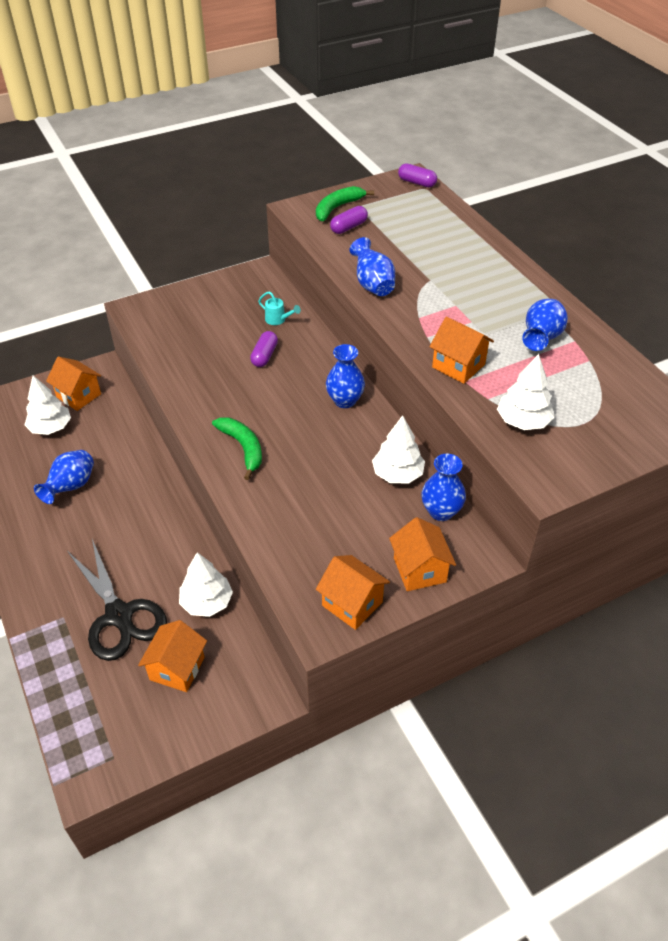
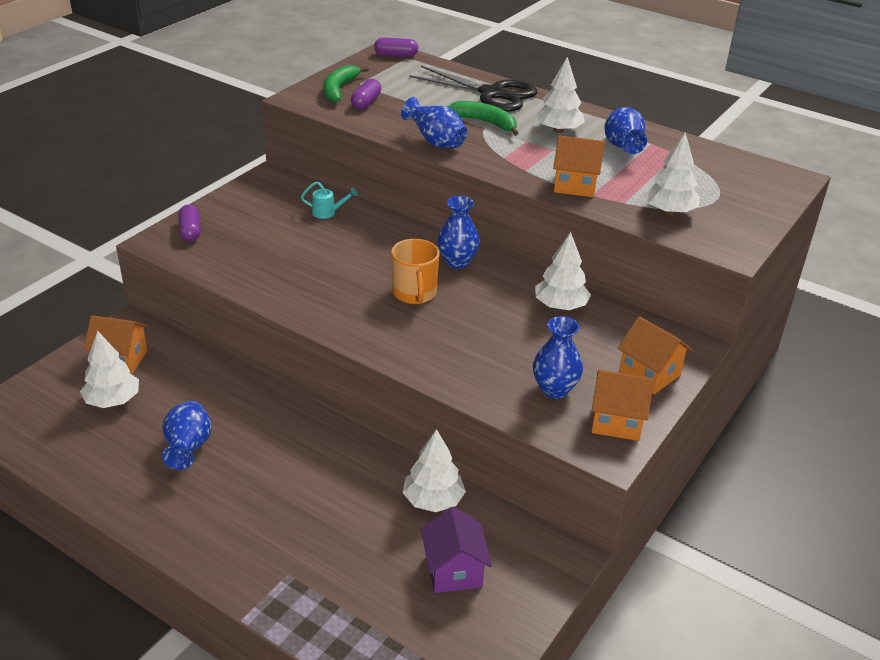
camera: 30 degrees left, 10 degrees down
(119, 615) = (350, 548): black scissors -> black scissors (492, 94)
(177, 668) = (454, 571): orange house -> purple house
(243, 448) = (394, 330): green banana -> green banana (485, 122)
(264, 356) = (342, 246): purple capsule -> purple capsule (190, 231)
(286, 419) = (414, 293): none -> orange mug
(441, 511) = (625, 323): blue vase -> blue vase (554, 389)
(495, 302) = (558, 130): none -> white tree

